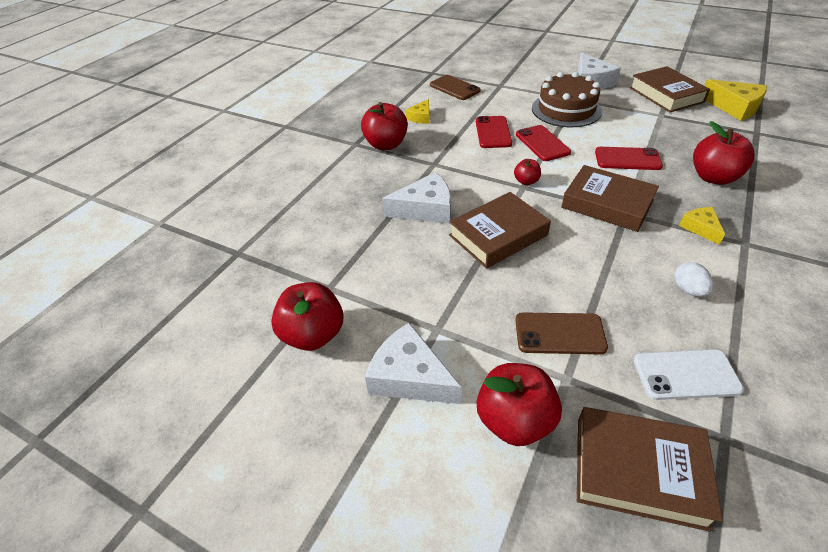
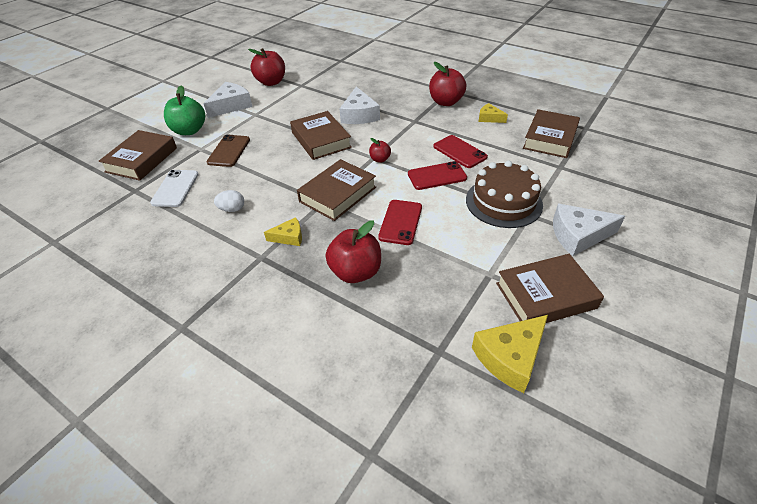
camera: 95 degrees right, 0 degrees up
(454, 88) = (550, 138): brown phone -> brown book
(493, 132) = (459, 152): red phone -> red phone turned 45 degrees clockwise
(514, 420) = (189, 131): red apple -> green apple

